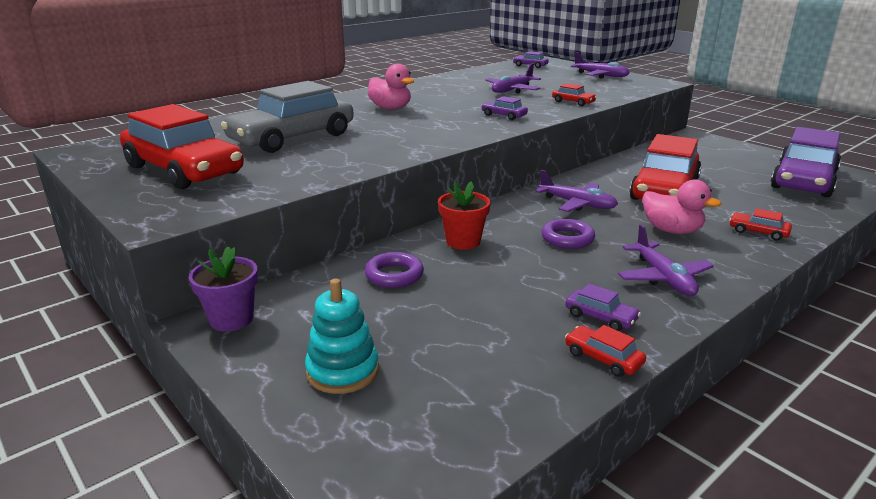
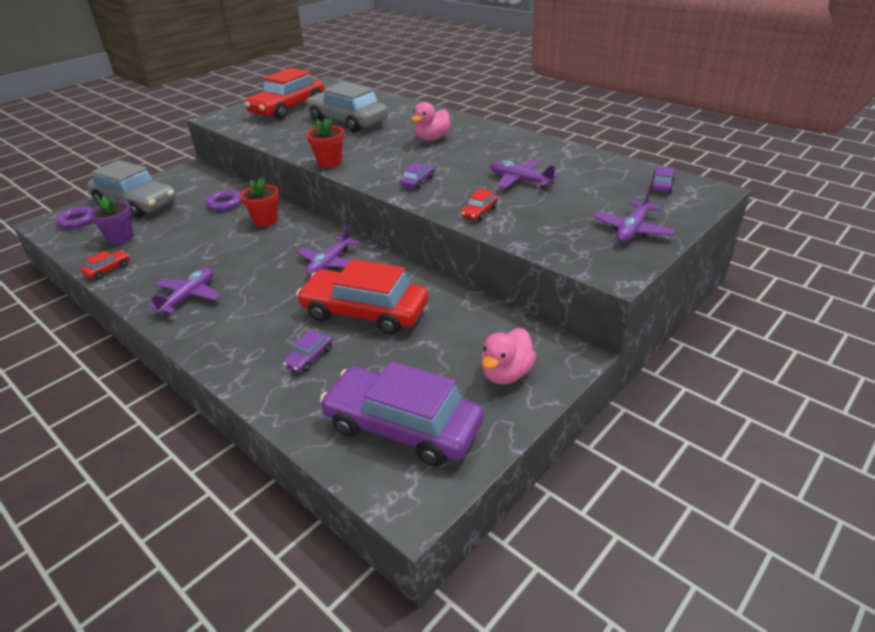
camera: 85 degrees right, 10 degrees up
(231, 319) = (192, 173): purple flower pot -> purple flower pot (120, 238)
(342, 371) = (135, 203): turquoise stacking toy -> grey car
(435, 145) = (329, 162): none -> red flower pot
(567, 238) = (262, 259): purple ring -> purple ring (77, 221)
(600, 317) = (149, 270): purple car -> purple car (309, 357)
(663, 278) = (189, 296): purple plane -> purple plane turned 135 degrees clockwise
(671, 230) = (269, 308): pink duck -> pink duck (506, 374)
(758, 232) = (257, 357): red car -> none

